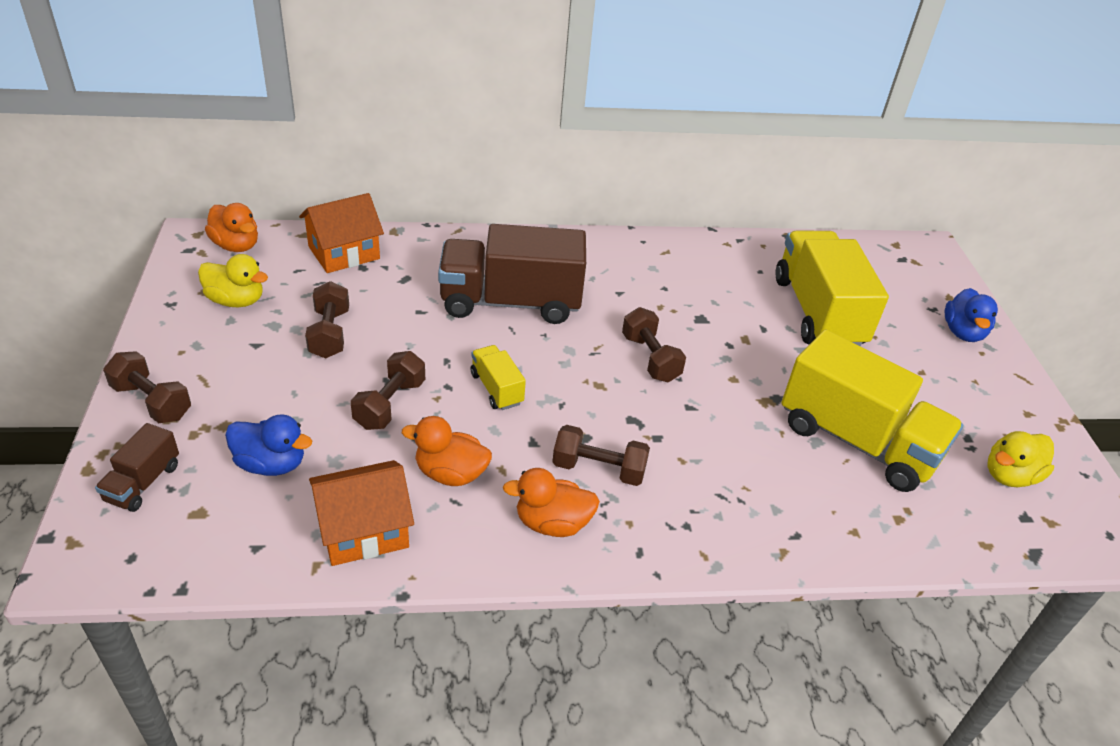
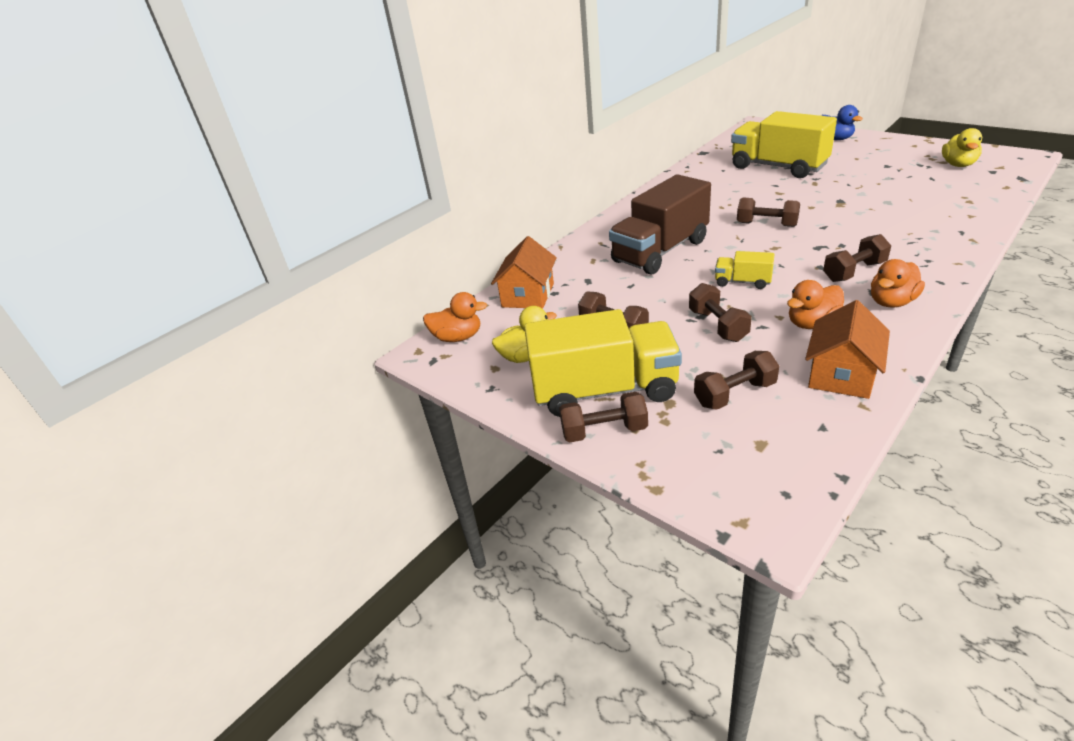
camera: 35 degrees left, 5 degrees down
(143, 483) = (700, 463): brown truck -> none
(271, 464) = (735, 394): blue duck -> brown dumbbell
(857, 441) = (897, 191): yellow truck -> yellow truck (604, 390)

